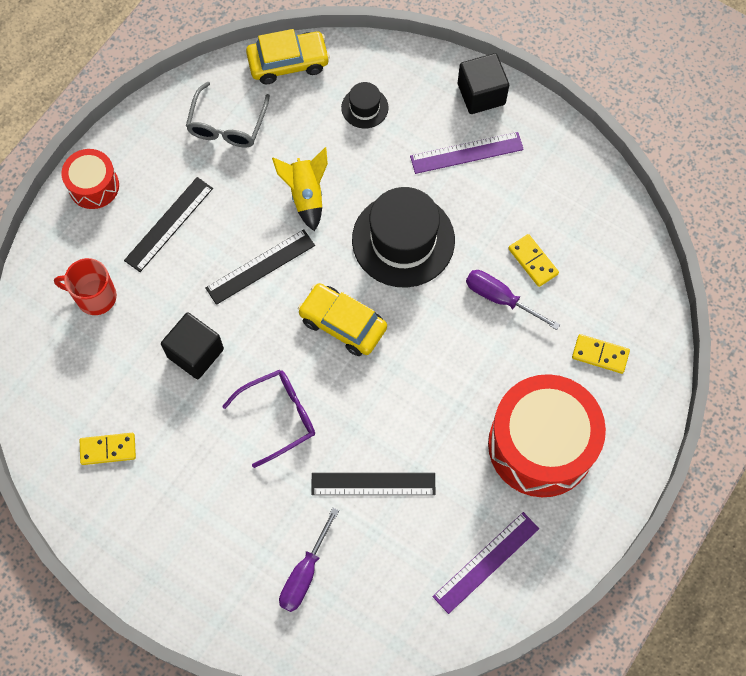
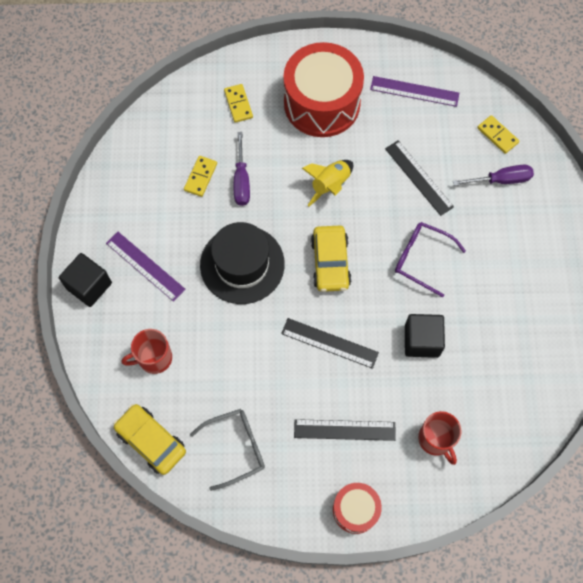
camera: 125 degrees left, 0 degrees up
(108, 449) = (526, 347): yellow domino -> yellow domino (497, 135)
(306, 195) = (253, 350): yellow rocket -> yellow rocket (330, 185)
(364, 107) = (154, 358): black hat -> red mug

